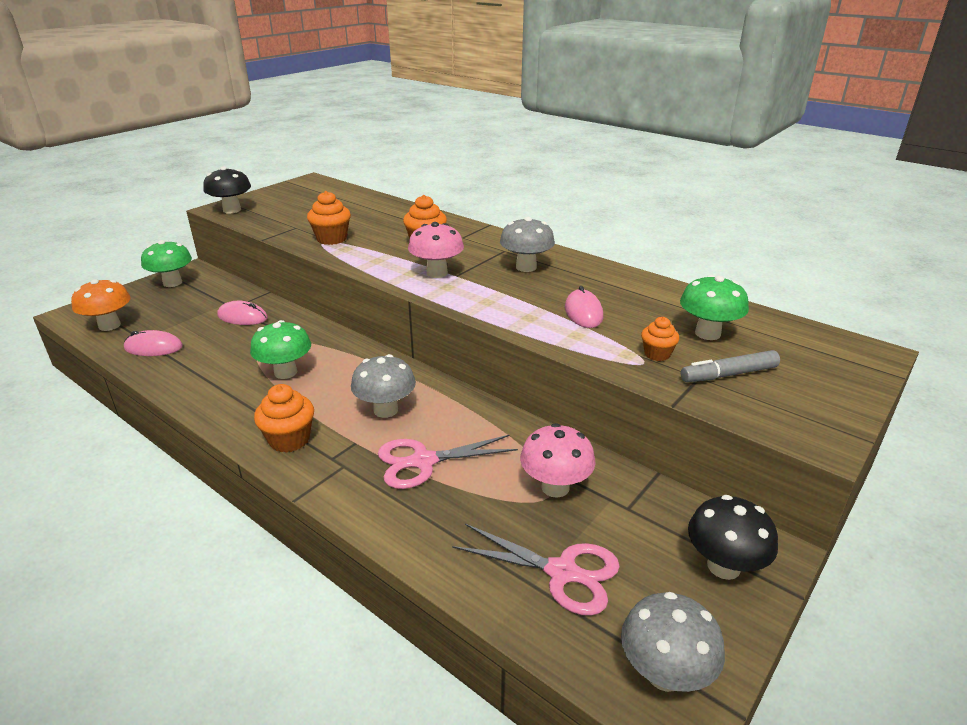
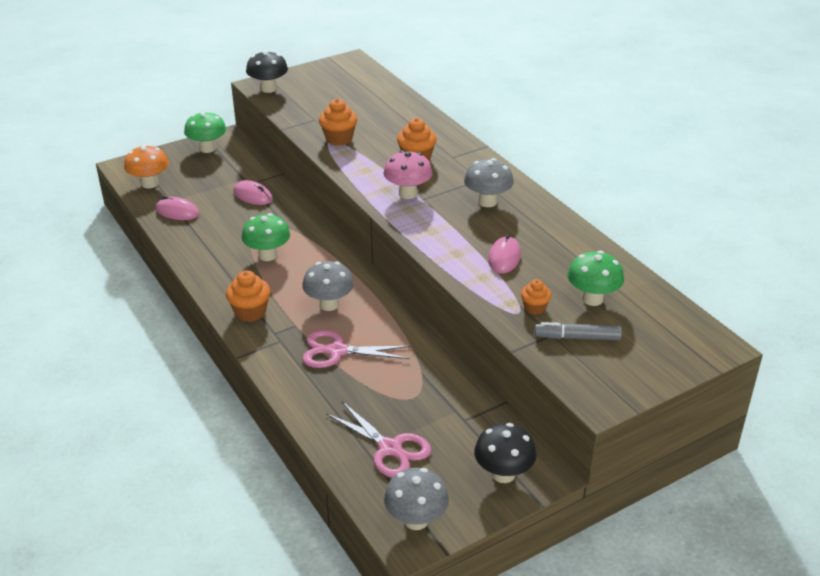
camera: 20 degrees right, 5 degrees up
(555, 487) = (421, 393): pink mushroom -> none

